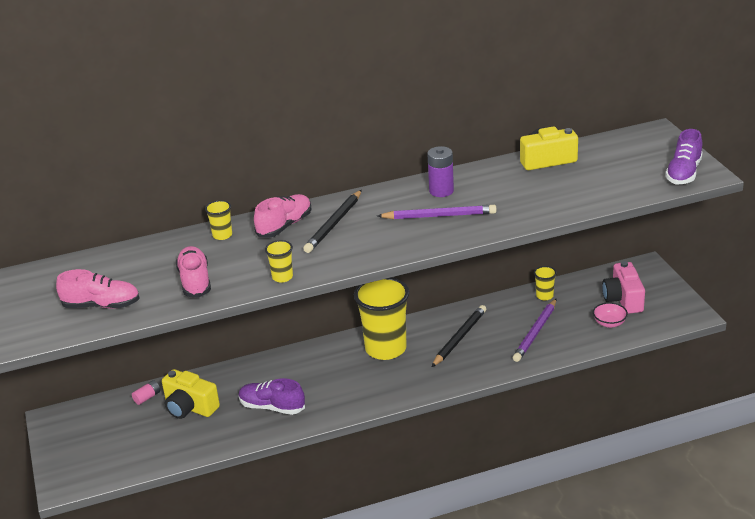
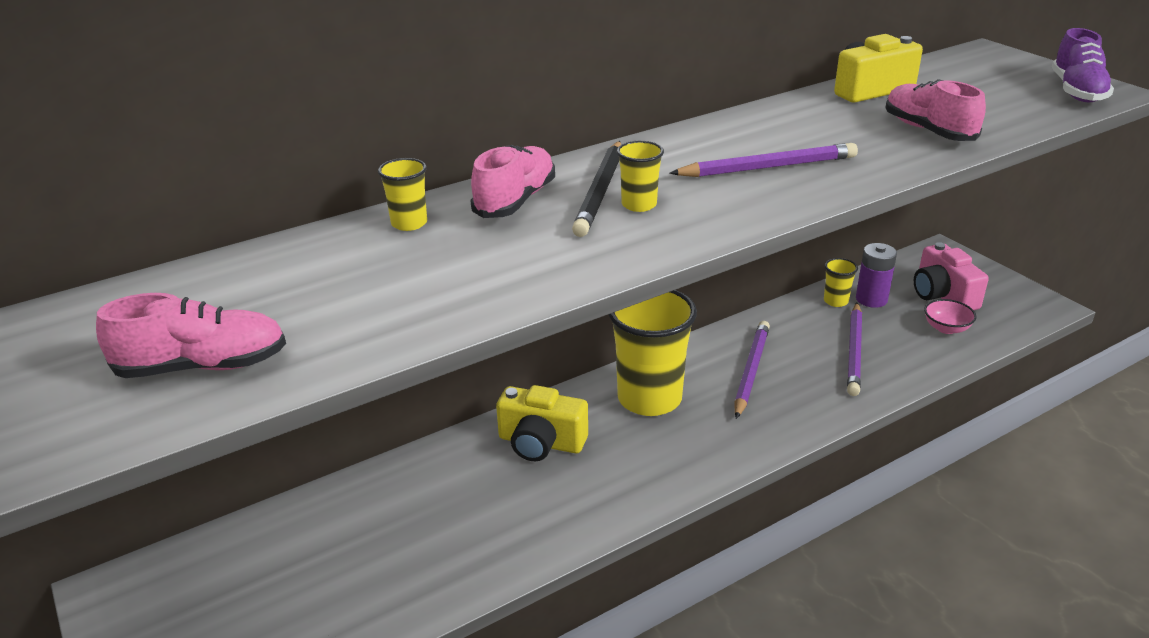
camera: 15 degrees left, 0 degrees up
(147, 397) = (280, 527): pink battery -> none
(190, 407) = (362, 535): yellow camera -> yellow camera (541, 442)
(195, 281) = (388, 303): pink shoe -> pink shoe (928, 130)
(272, 407) = (506, 516): purple shoe -> none
(282, 277) = (555, 280): yellow cup -> yellow cup (639, 205)
(441, 191) = (744, 136): purple battery -> purple battery (871, 299)
(459, 338) = (751, 370): black pencil -> purple pencil

